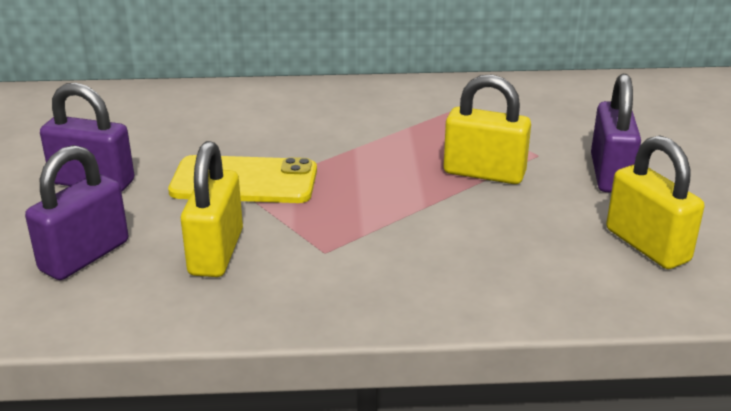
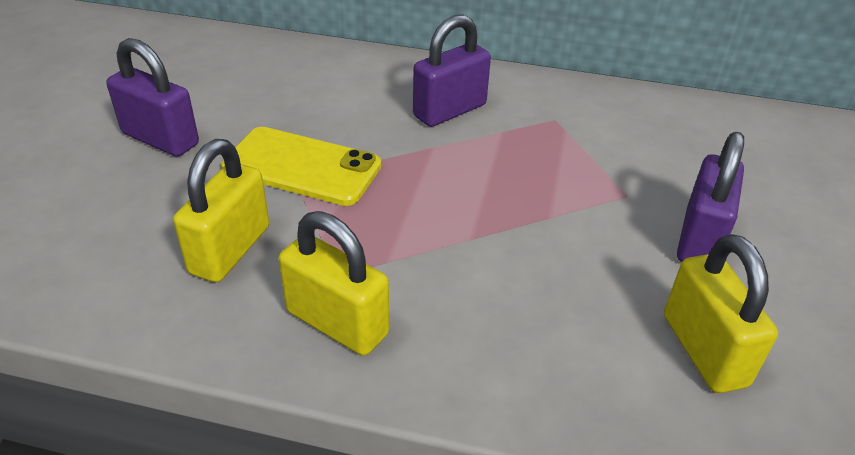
camera: 15 degrees right, 10 degrees up
(85, 256) = (106, 226): purple padlock -> purple padlock (450, 110)
(484, 173) = (555, 207): yellow padlock -> yellow padlock (337, 323)

